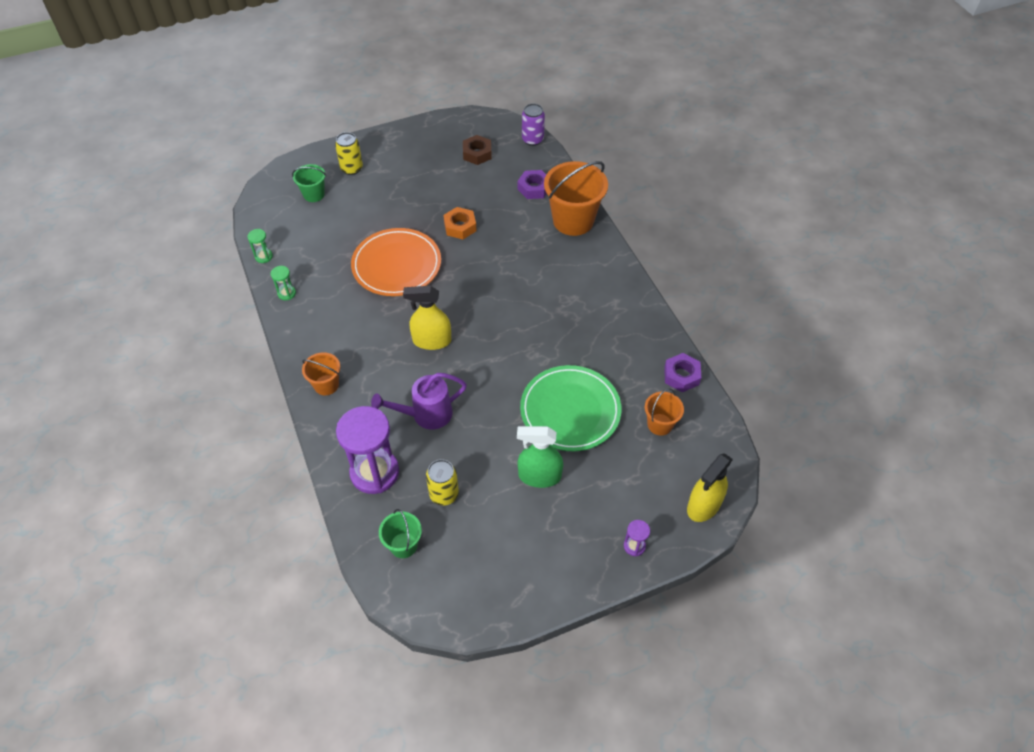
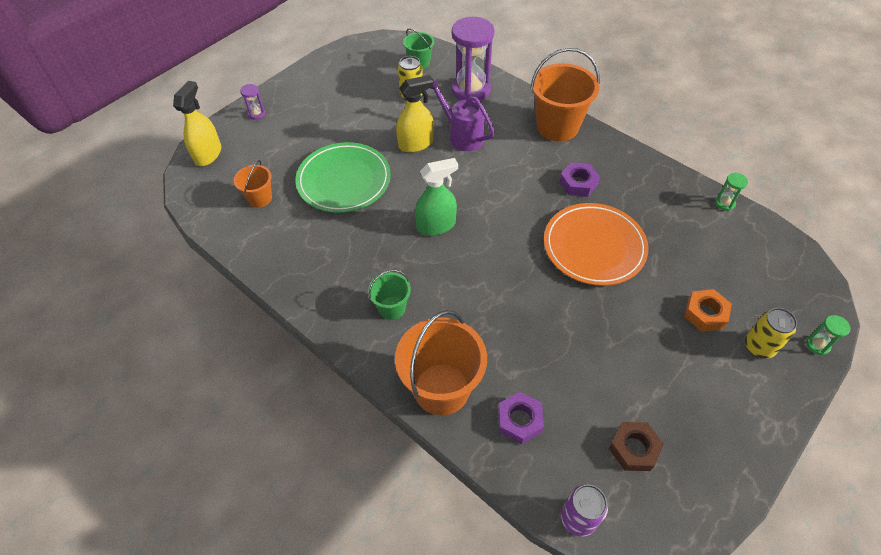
camera: 155 degrees right, 0 degrees up
(286, 293) = (665, 180): green hourglass -> green hourglass (817, 345)
(314, 194) = (759, 291): green bucket -> green bucket (392, 308)
(326, 385) = (557, 126): orange bucket -> orange bucket, size x1.90
(425, 414) = (462, 135): purple watering can -> purple watering can turned 90 degrees counterclockwise
(431, 341) = (501, 190): yellow spray bottle -> yellow spray bottle (416, 144)
(460, 227) = (567, 320): orange nut -> orange nut (705, 314)
(539, 476) = (347, 129): green spray bottle -> green spray bottle (436, 225)
(681, 376) = (250, 247): purple nut -> purple nut (578, 183)

